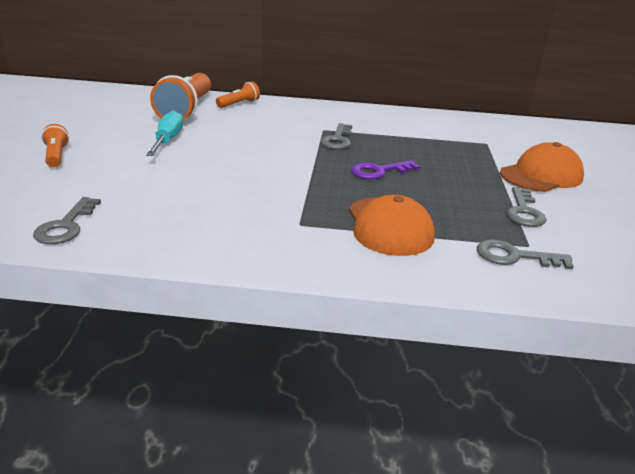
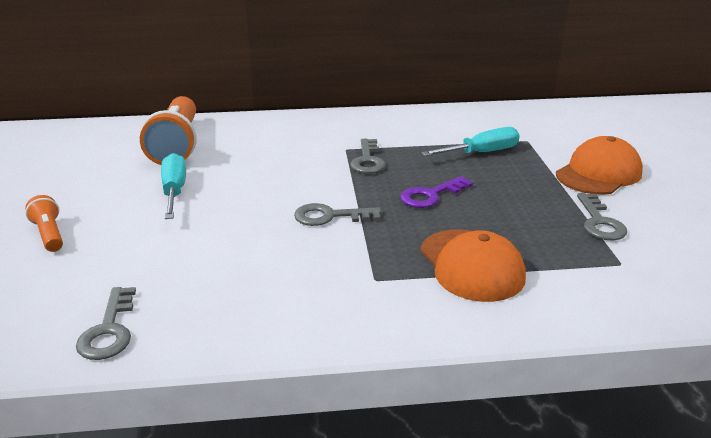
camera: 10 degrees left, 0 degrees up
(239, 104) = (234, 128): orange flashlight -> none
(440, 147) = (481, 153): none -> turquoise screwdriver
(514, 257) = (613, 280): grey key -> grey key (330, 216)

